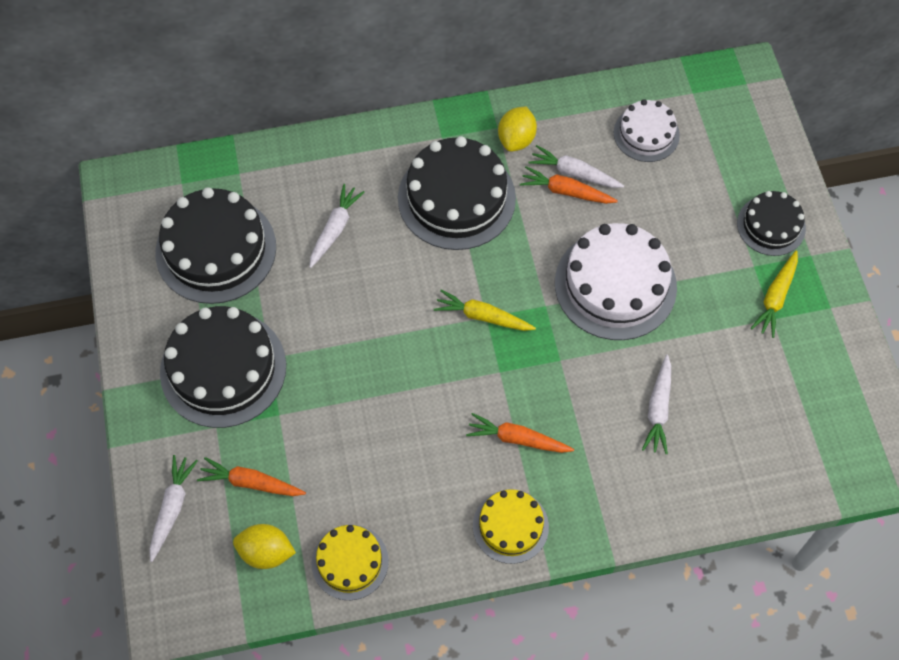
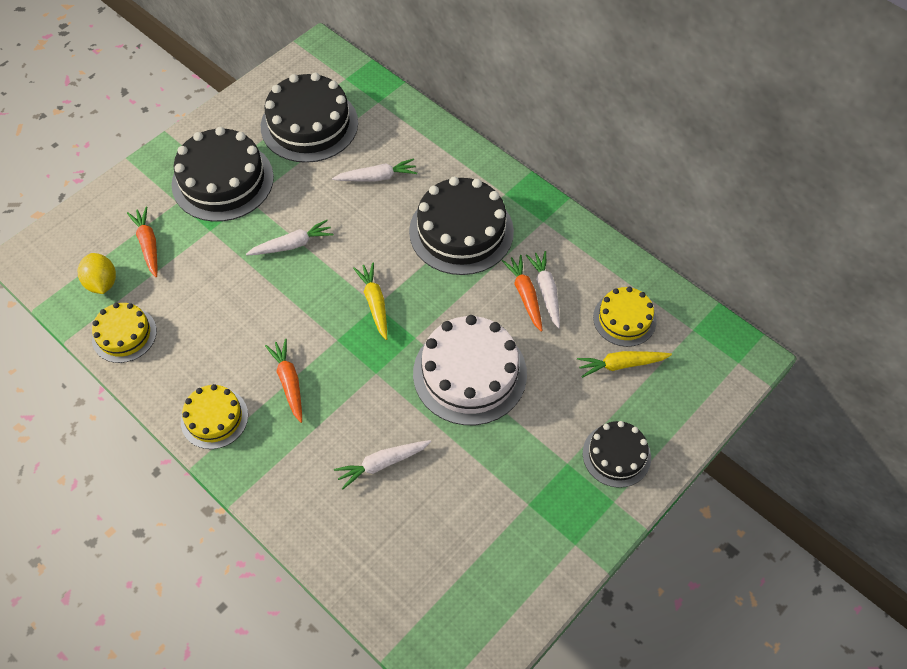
camera: 55 degrees right, 5 degrees down
(172, 508) = (102, 214): white carrot -> white carrot (292, 245)
(516, 139) = (543, 239): yellow lemon -> none
(646, 134) = (624, 319): white cake -> yellow cake
(775, 297) = (550, 496): yellow carrot -> yellow carrot (621, 365)

